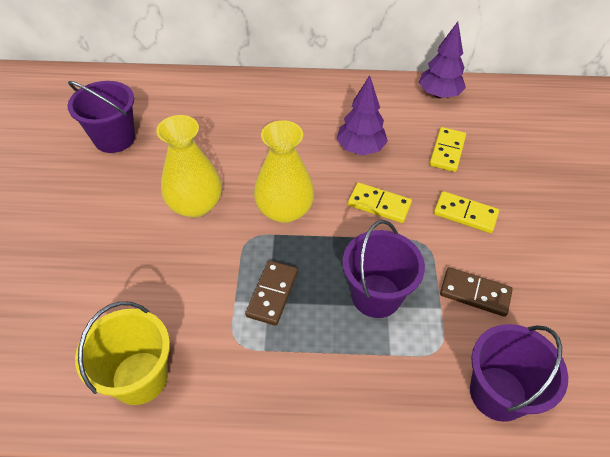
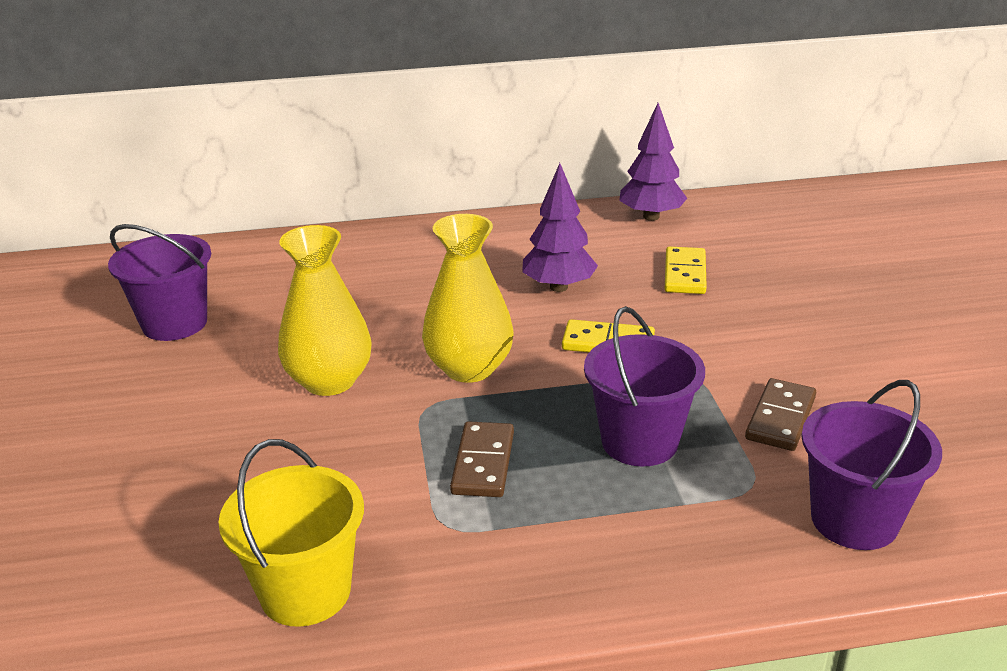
camera: 10 degrees left, 20 degrees down
(465, 214) = (735, 336): yellow domino -> none
(475, 293) = (781, 418): brown domino -> brown domino turned 75 degrees counterclockwise

